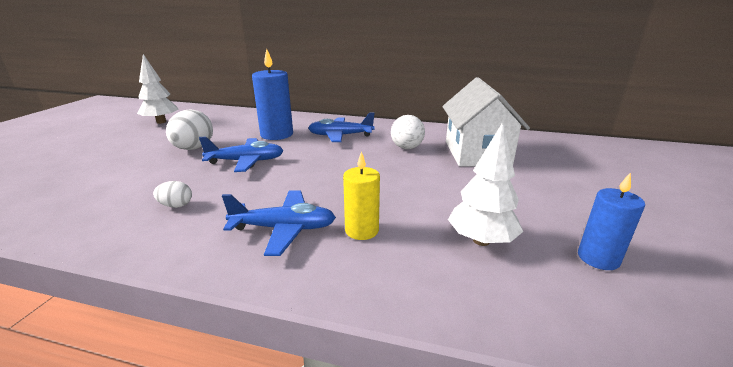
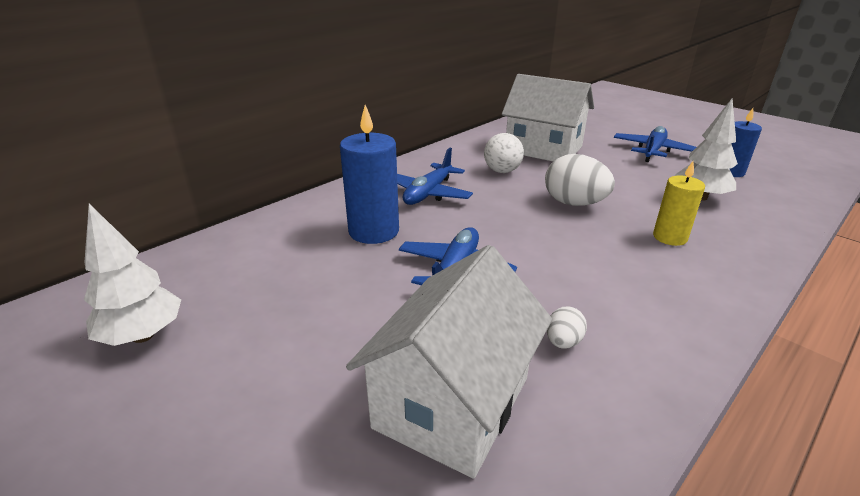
camera: 60 degrees left, 5 degrees up
(116, 185) = (452, 402): none -> white house
(193, 148) = (355, 309): white egg -> white egg (574, 203)
(284, 229) = (653, 275): blue plane -> blue plane (652, 151)

